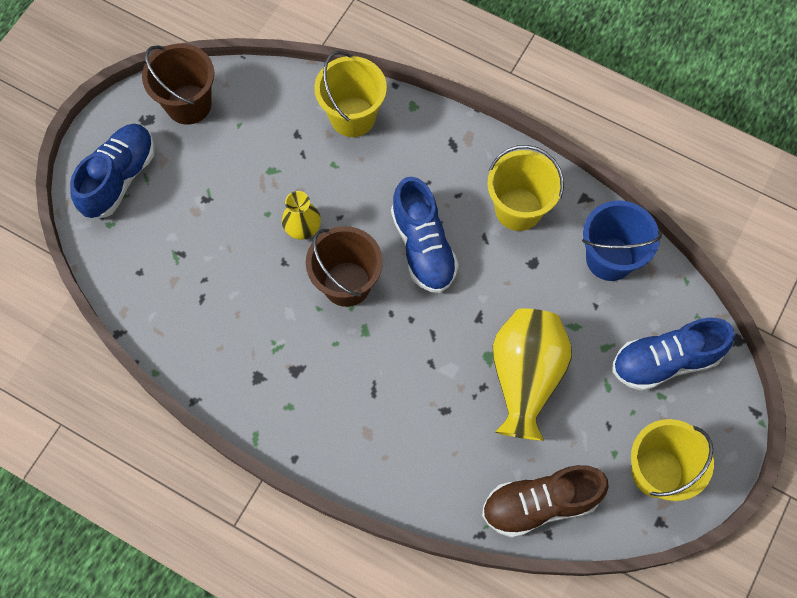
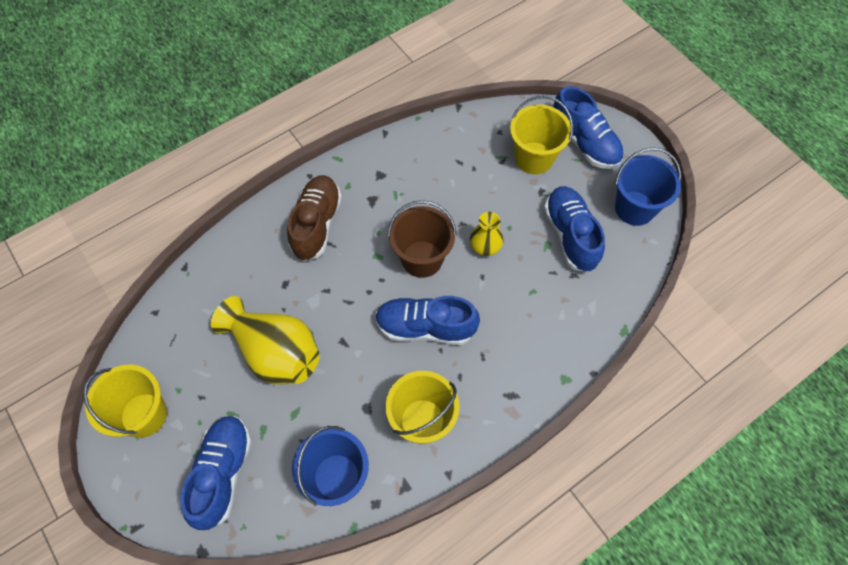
camera: 115 degrees right, 5 degrees down
(188, 104) = (634, 208): brown bucket -> blue bucket
(250, 152) = (570, 235): none -> blue shoe
(352, 117) = (573, 324): yellow bucket -> yellow bucket (534, 158)
(540, 504) = (178, 316): brown shoe -> brown shoe (316, 224)

